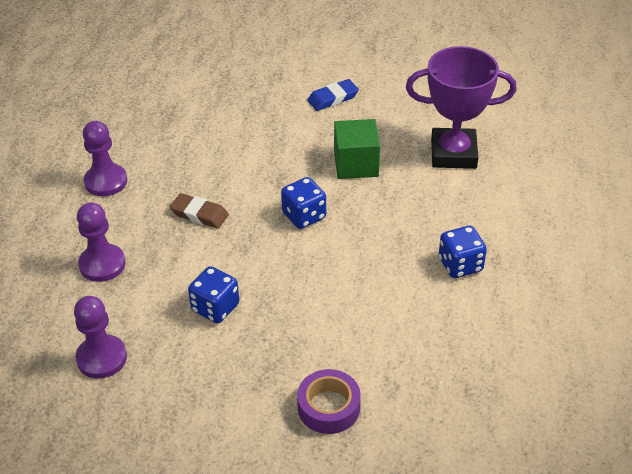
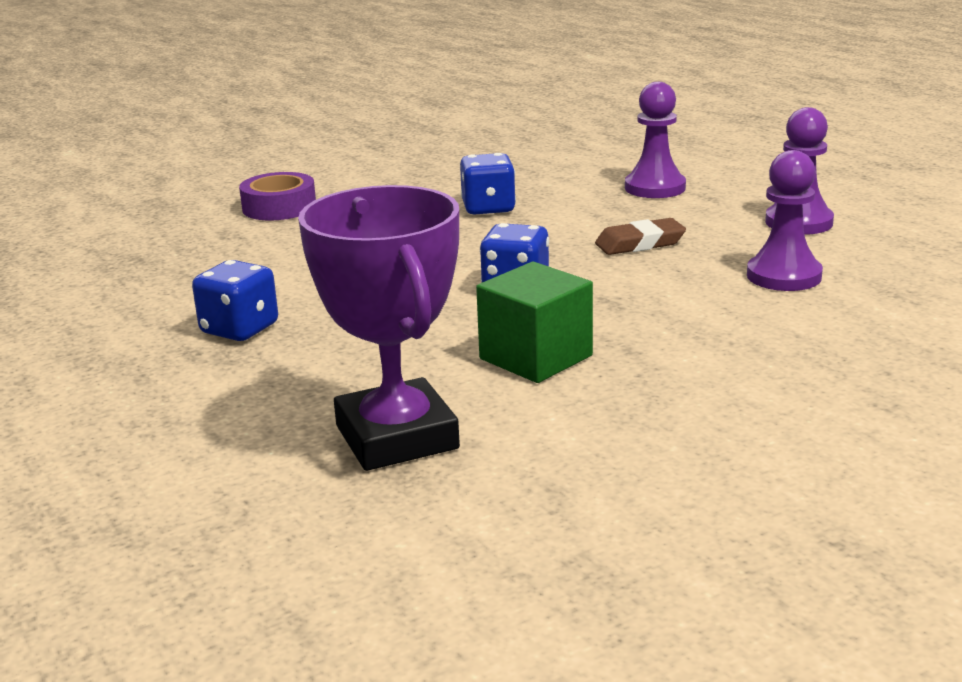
camera: 140 degrees right, 20 degrees down
(101, 358) = (534, 160): purple pawn -> purple pawn (784, 276)
(333, 98) = (729, 416): blue eraser -> none
(453, 154) = (396, 437): purple trophy -> purple trophy turned 75 degrees counterclockwise

